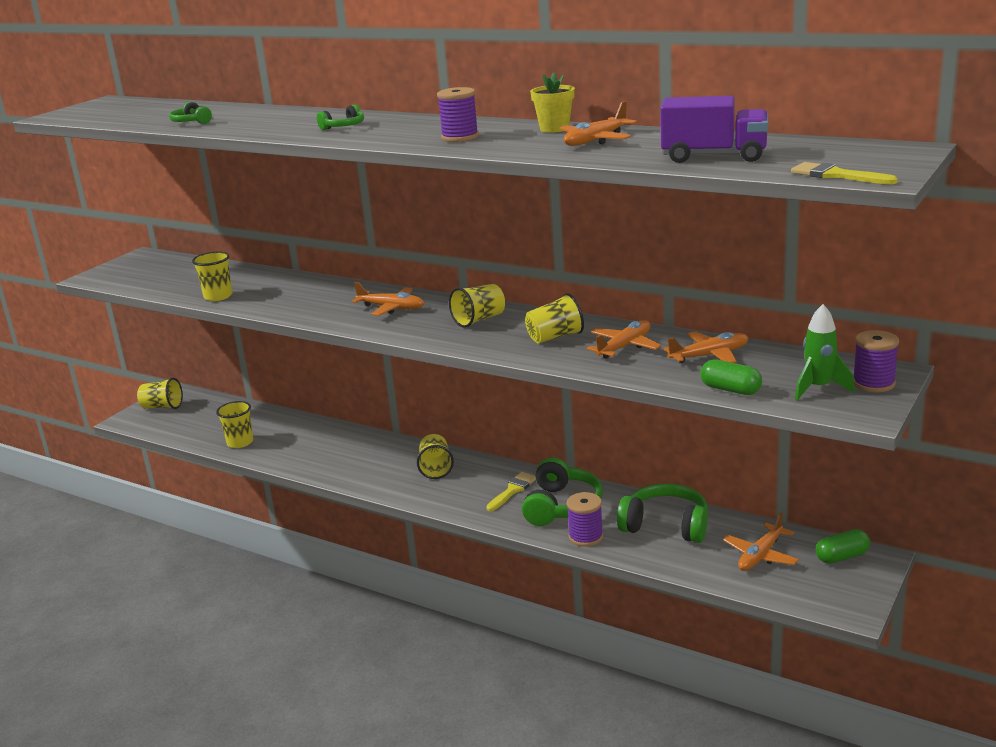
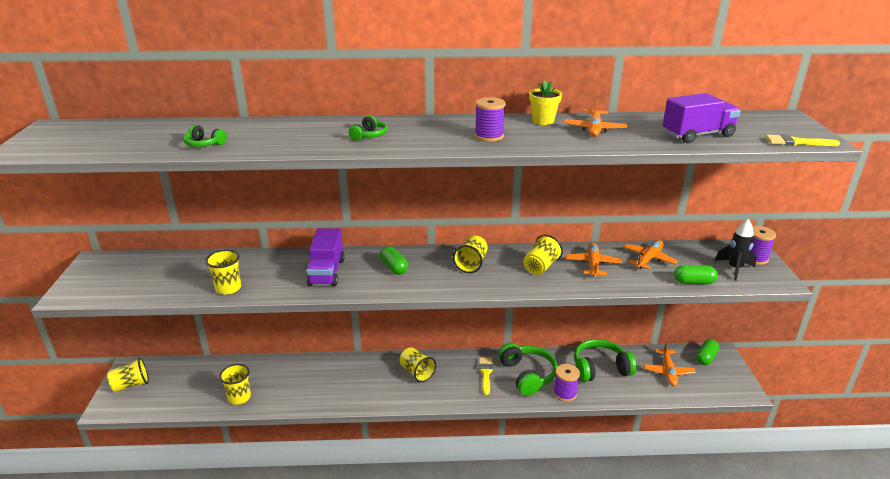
camera: 35 degrees left, 5 degrees up
(321, 300) = (326, 272): none -> purple truck
(392, 308) = (394, 268): orange plane -> green capsule
(818, 388) = (734, 269): green rocket -> black rocket

